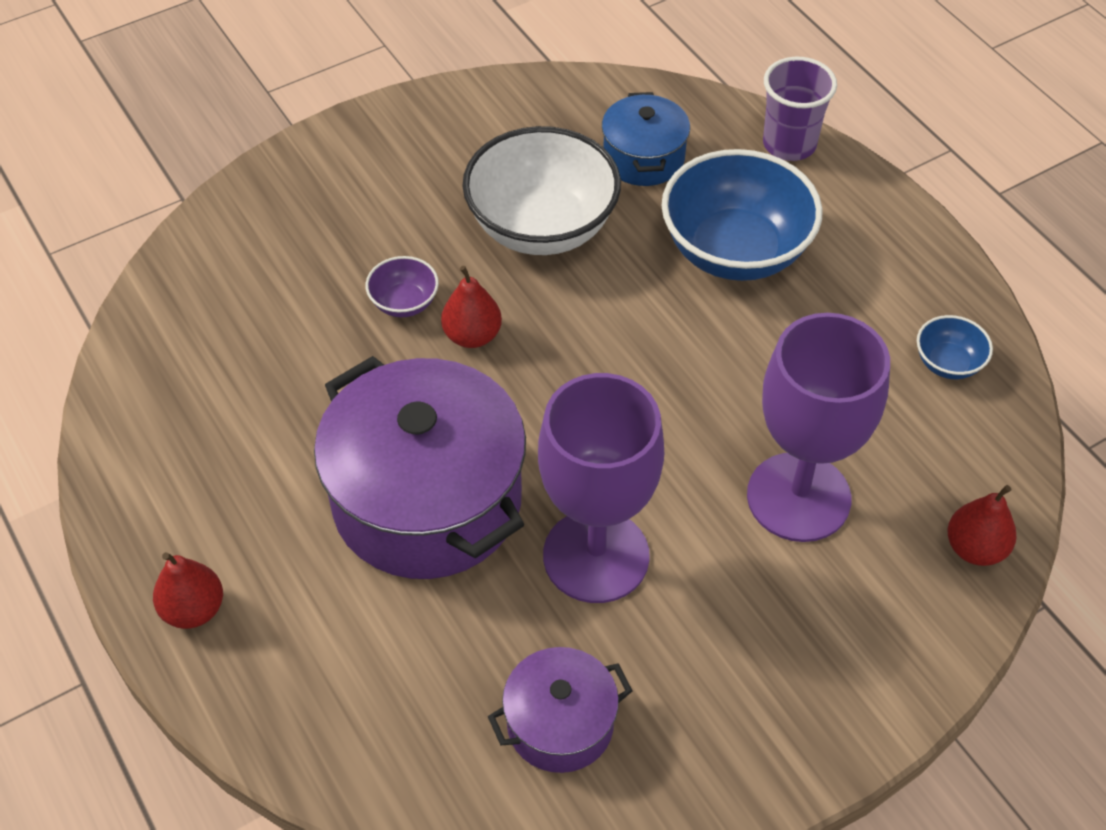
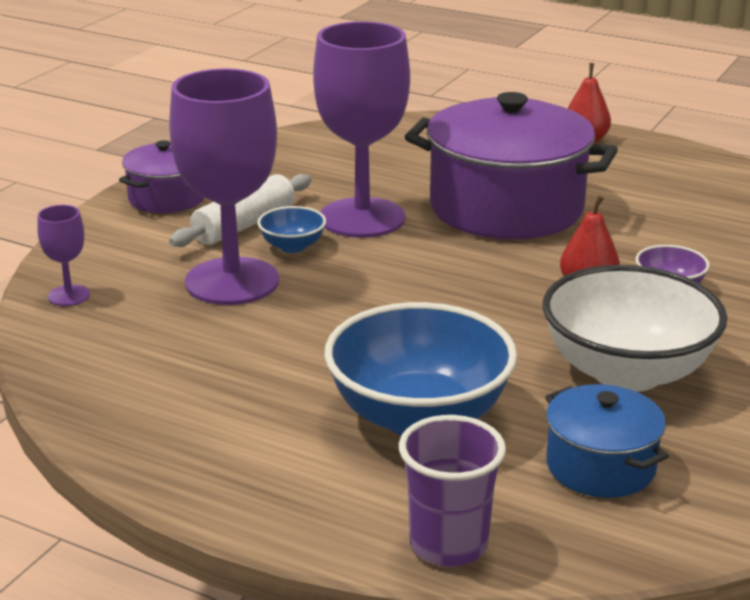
camera: 150 degrees right, 25 degrees down
(560, 724) = (319, 162): purple pot -> purple pot (167, 198)
(735, 604) = (244, 225): none -> white rolling pin
(948, 363) = (139, 398): blue bowl -> blue bowl (292, 246)
(975, 548) = (69, 295): red pear -> purple goblet

